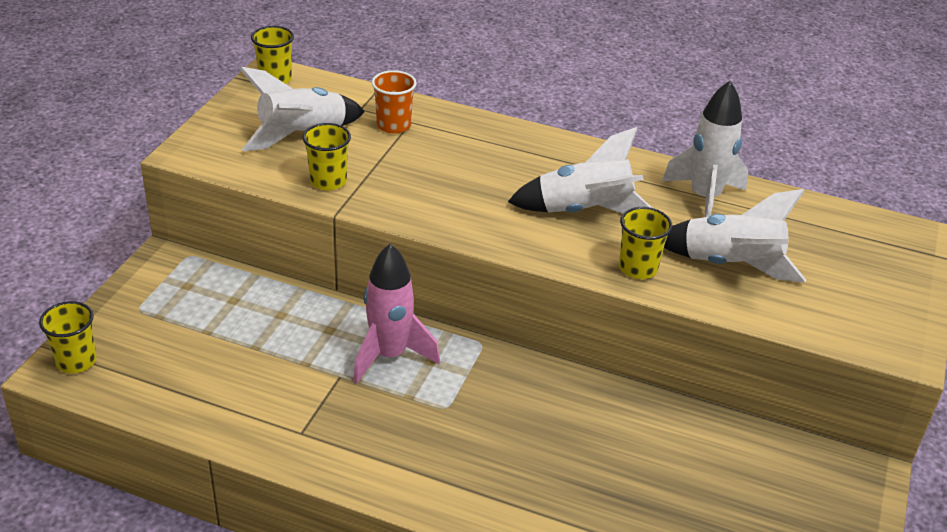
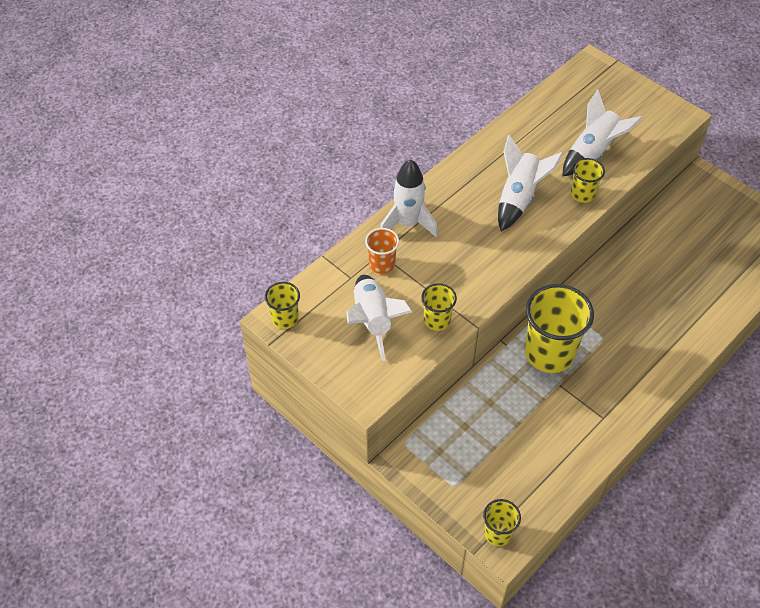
camera: 65 degrees left, 15 degrees up
(389, 355) = (549, 353): pink rocket -> yellow cup
(704, 198) = (526, 137): white rocket -> white rocket (408, 223)

